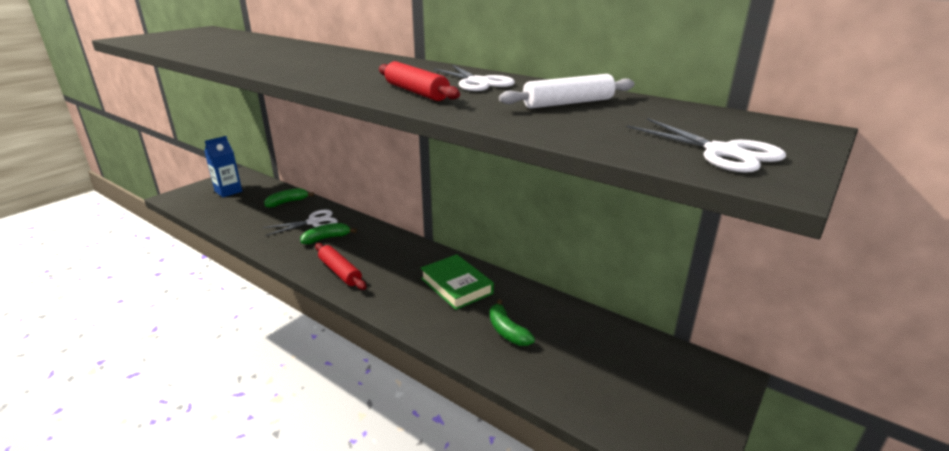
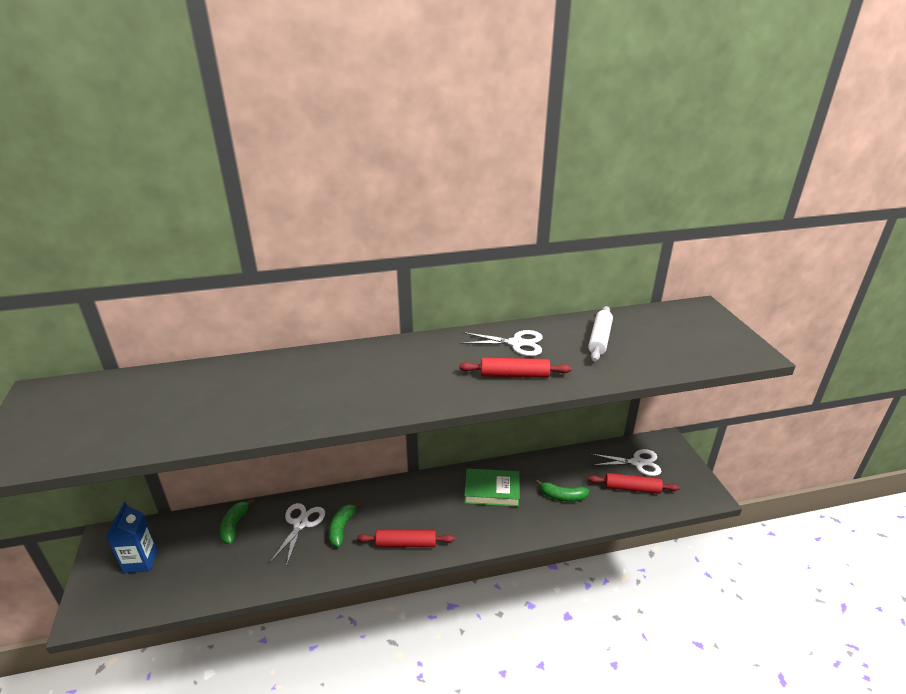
camera: 50 degrees left, 5 degrees up
(593, 378) = (632, 488): none -> red rolling pin
(722, 152) = (716, 344): white scissors -> white scissors (637, 463)

